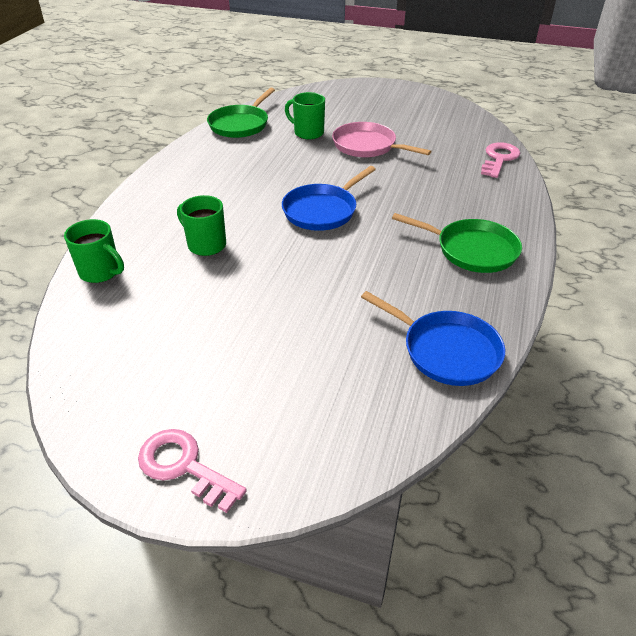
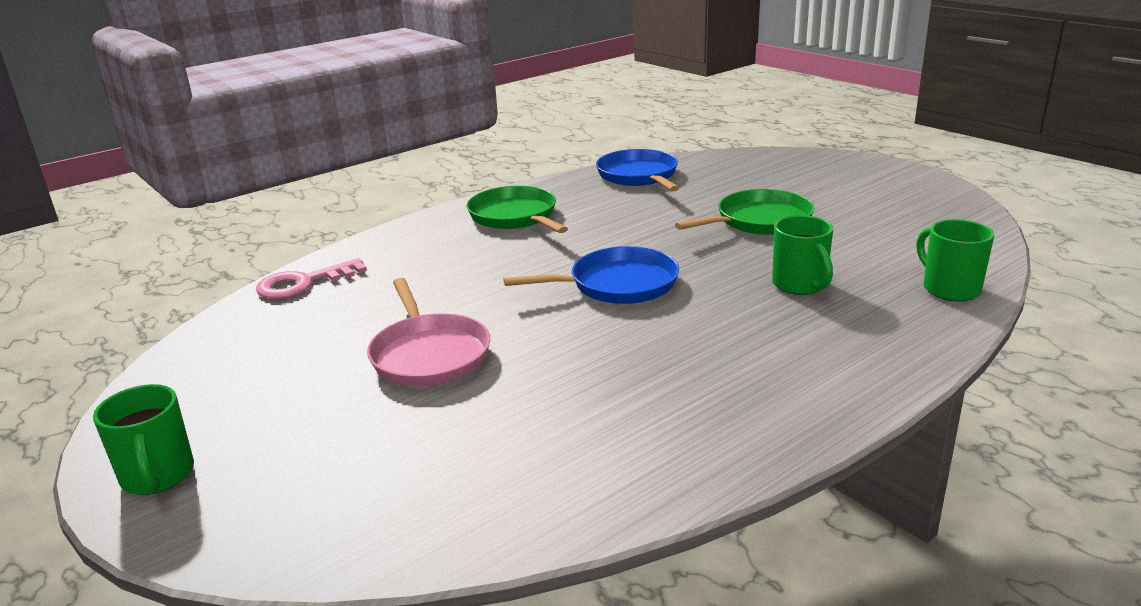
camera: 145 degrees left, 15 degrees down
(184, 466) = (879, 172): pink key -> none
(240, 124) = (591, 489): green pan -> green pan (759, 221)
(308, 133) = (484, 416): green mug -> green mug (158, 476)

